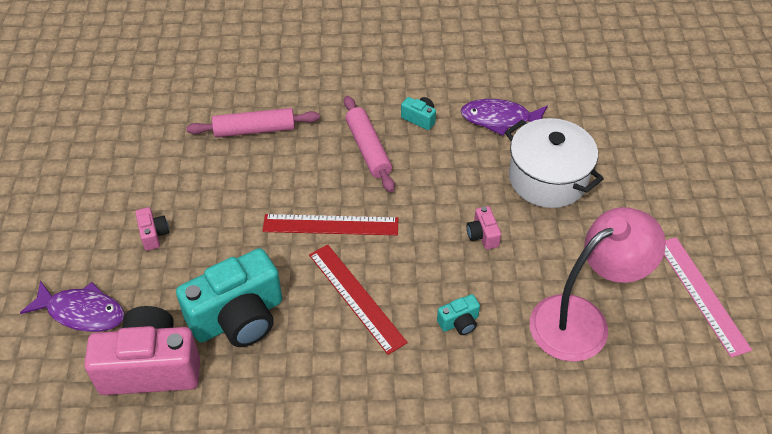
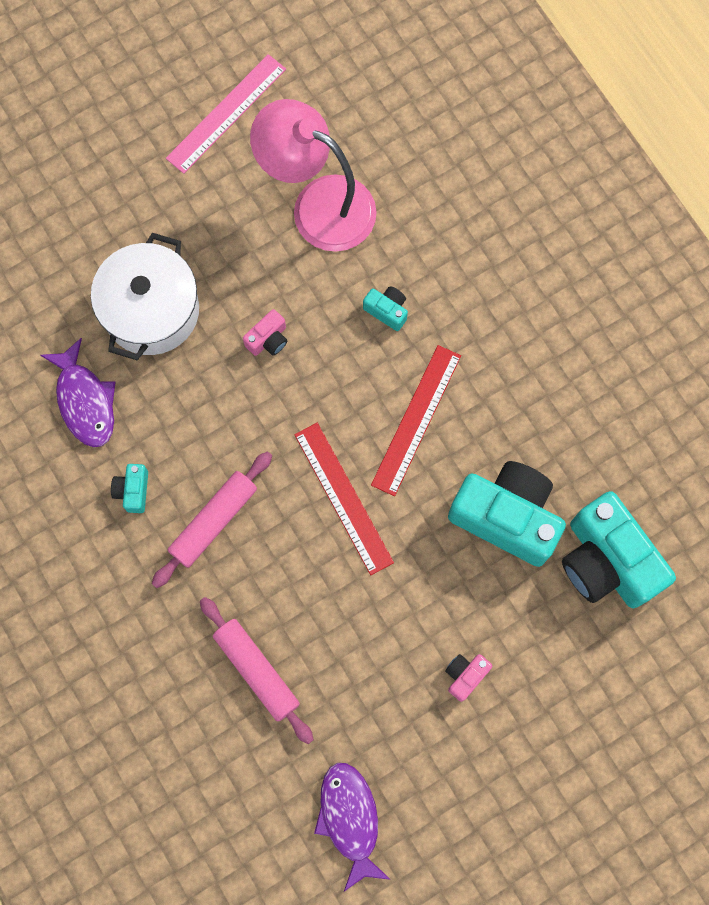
camera: 120 degrees left, 25 degrees up
(82, 312) = (595, 675): purple fish -> purple fish (350, 819)
(151, 367) = (606, 561): pink camera -> turquoise camera

